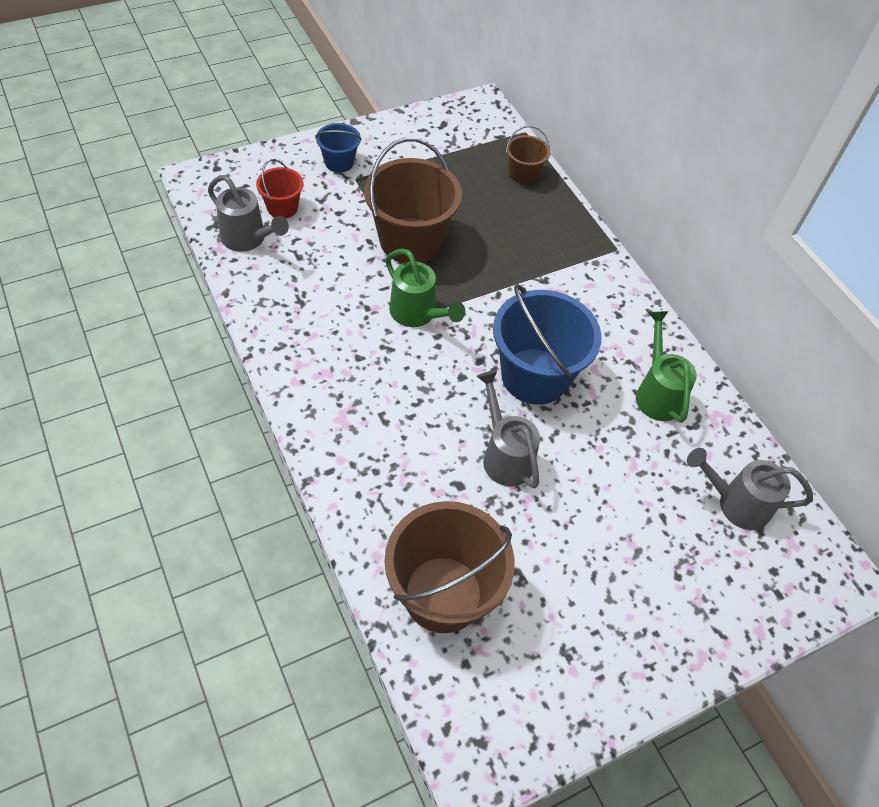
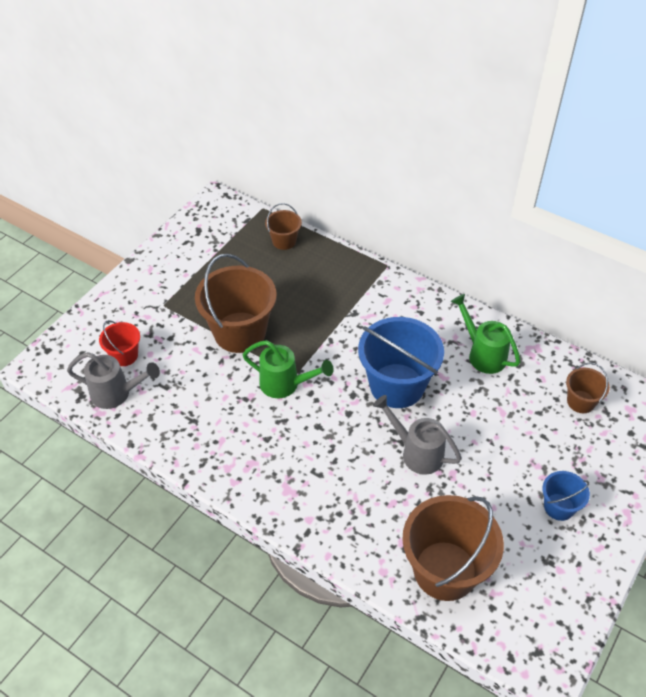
camera: 25 degrees left, 5 degrees down
(339, 162) = (141, 298): blue bucket -> blue bucket (559, 507)
(736, 504) = (580, 402): grey watering can -> brown bucket

